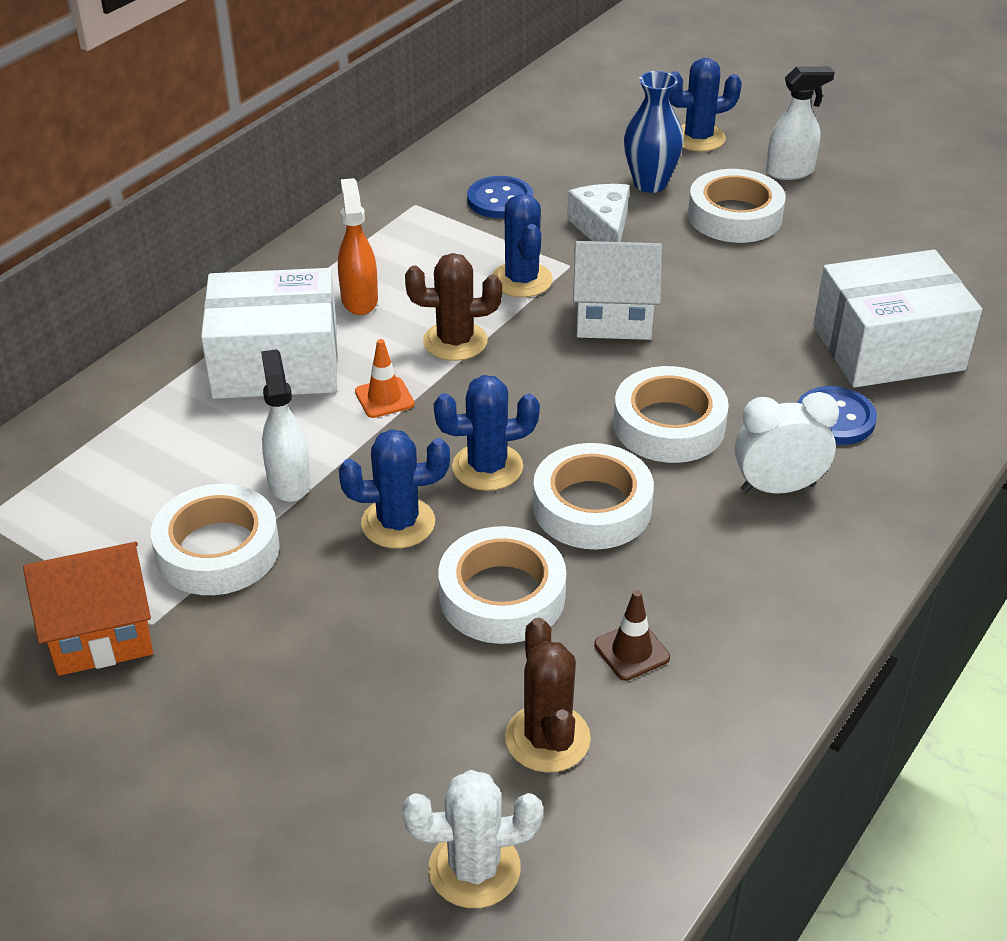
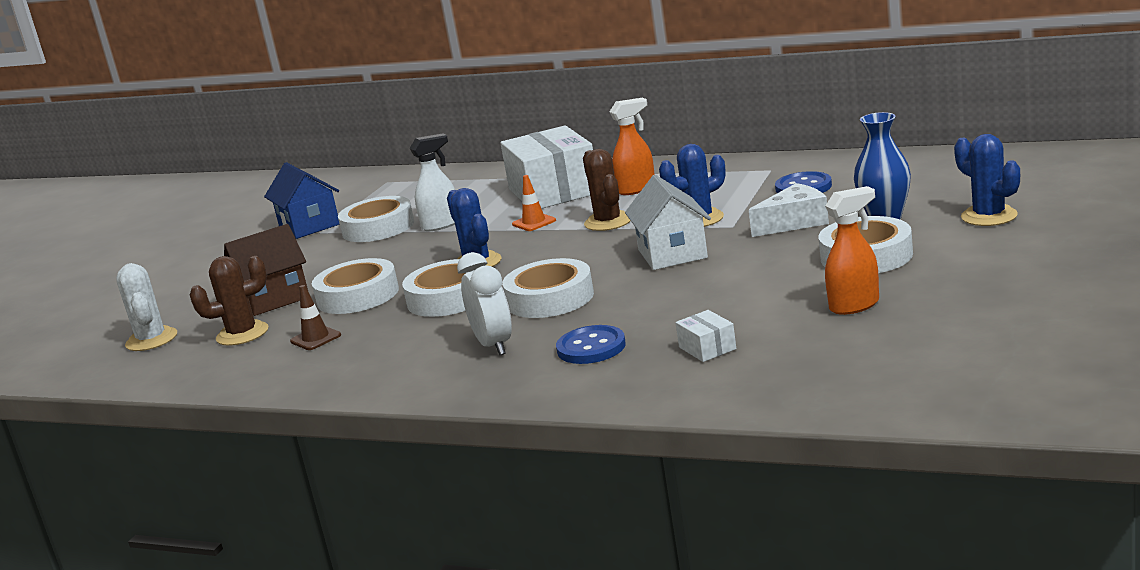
camera: 80 degrees right, 20 degrees down
(101, 634) = (309, 226): orange house -> blue house
(398, 523) = (414, 257): blue cactus -> none
(427, 694) = (274, 299): none -> brown house
(790, 172) = (973, 258): white spray bottle -> none
(848, 250) = (855, 305): none -> orange spray bottle
(888, 348) = (707, 348): white box -> white box, size x0.40

